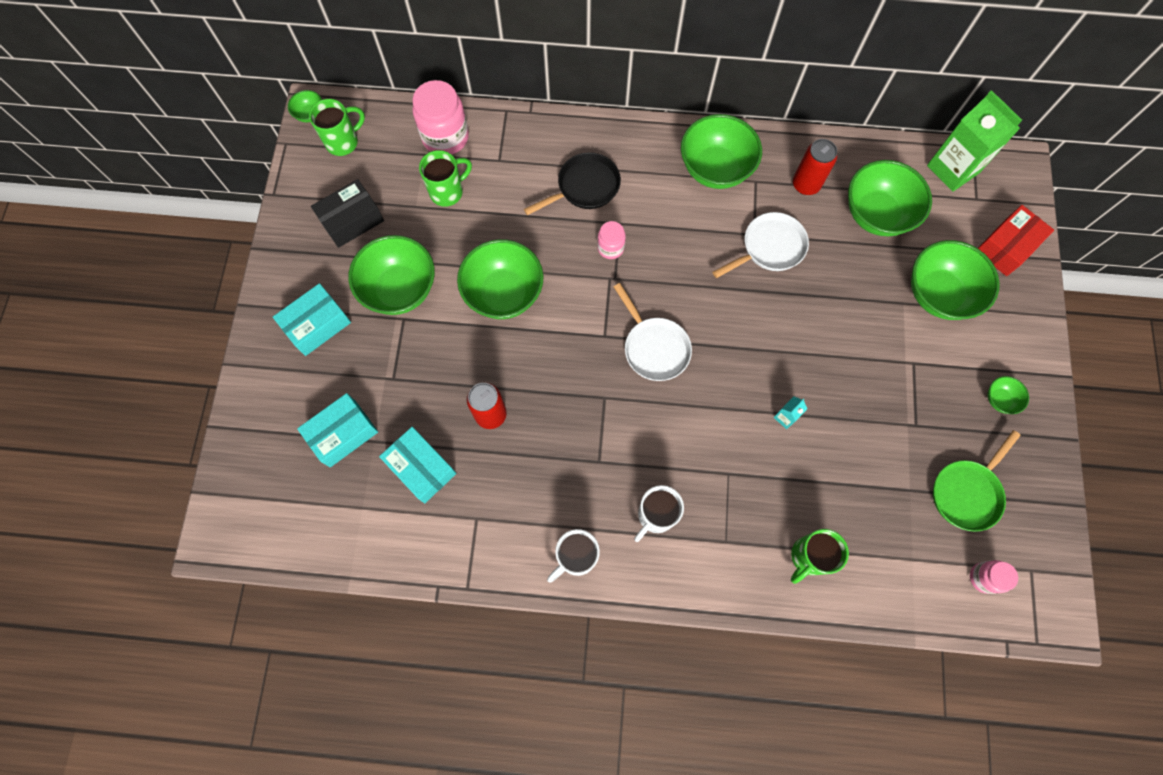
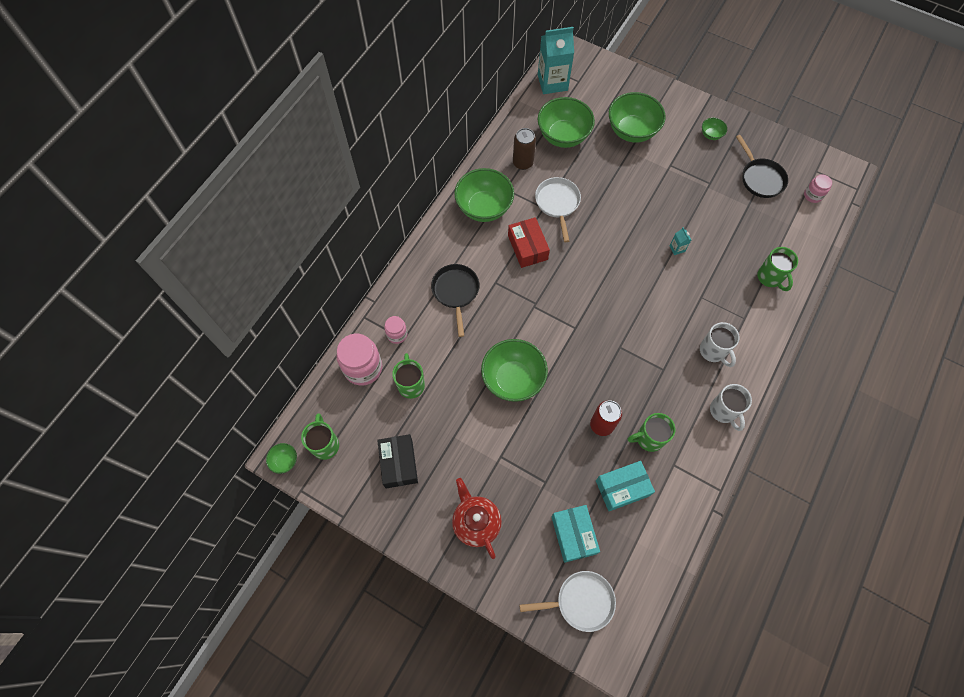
camera: 65 degrees left, 5 degrees down
(317, 325) = (476, 522): turquoise box -> red teapot
(400, 289) = (475, 450): green bowl -> none
(497, 476) = (648, 438): none -> green mug
(610, 248) = (511, 296): pink jar -> pink jar (397, 334)
(654, 348) = (597, 301): white pan -> white pan (581, 601)
(806, 184) = (523, 163): red can -> brown can
(953, 169) = (552, 82): green carton -> turquoise carton
(967, 492) = (760, 178): green pan -> black pan
(1006, 247) = (617, 83): red box -> red box (527, 247)

